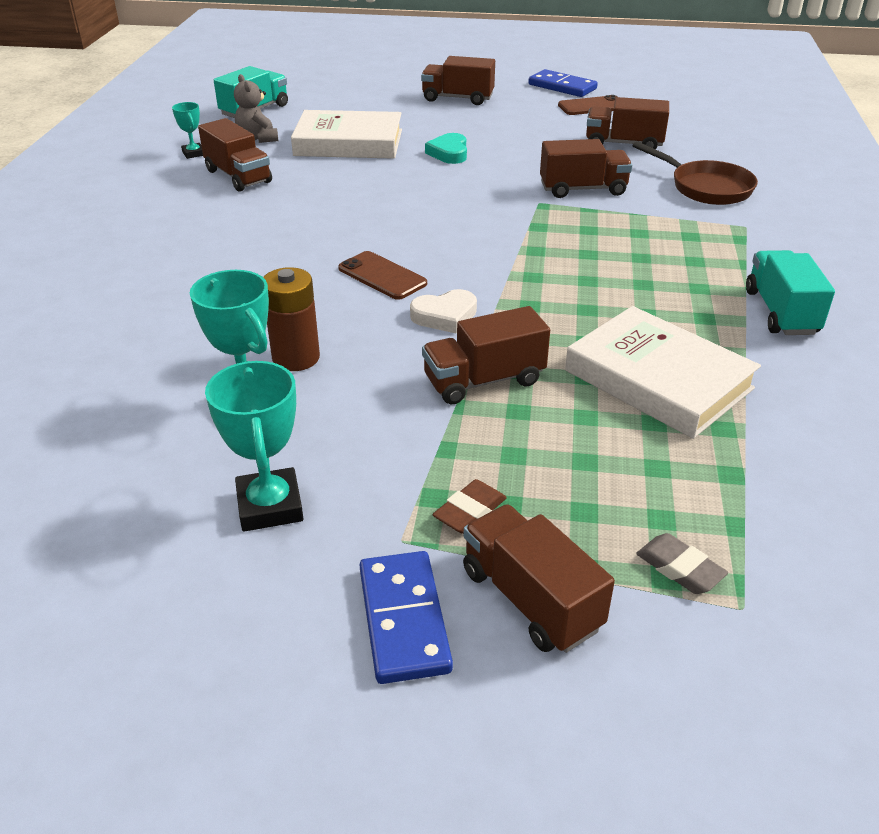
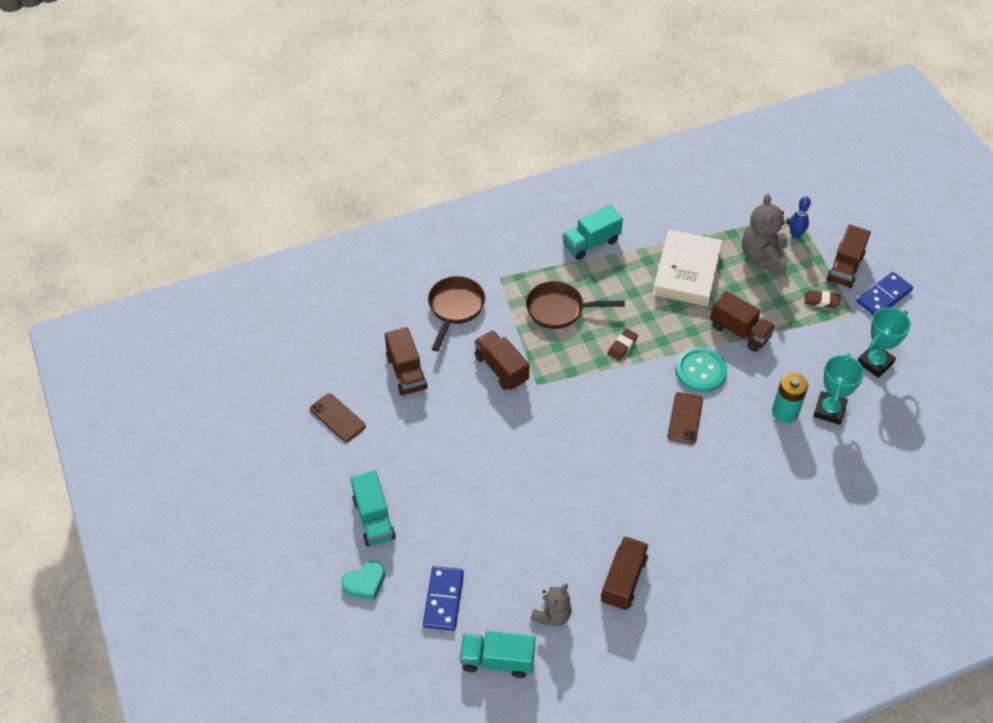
camera: 120 degrees left, 15 degrees up
(193, 153) = (609, 641): turquoise trophy -> none
(296, 358) = (785, 412): brown battery -> turquoise battery
(348, 143) = (517, 545): white book -> none
(445, 316) = (700, 371): white heart -> turquoise button
(449, 153) = (492, 469): turquoise heart -> turquoise heart (365, 582)
(458, 98) = (373, 519): brown truck -> turquoise truck
(547, 272) = (622, 346): none -> brown eraser
(562, 87) = (299, 455): blue domino -> blue domino (443, 599)
(640, 487) = (763, 257): none -> grey teddy bear
(653, 249) = (559, 309): none -> brown pan
(679, 568) = (795, 235): grey eraser -> blue bowling pin

